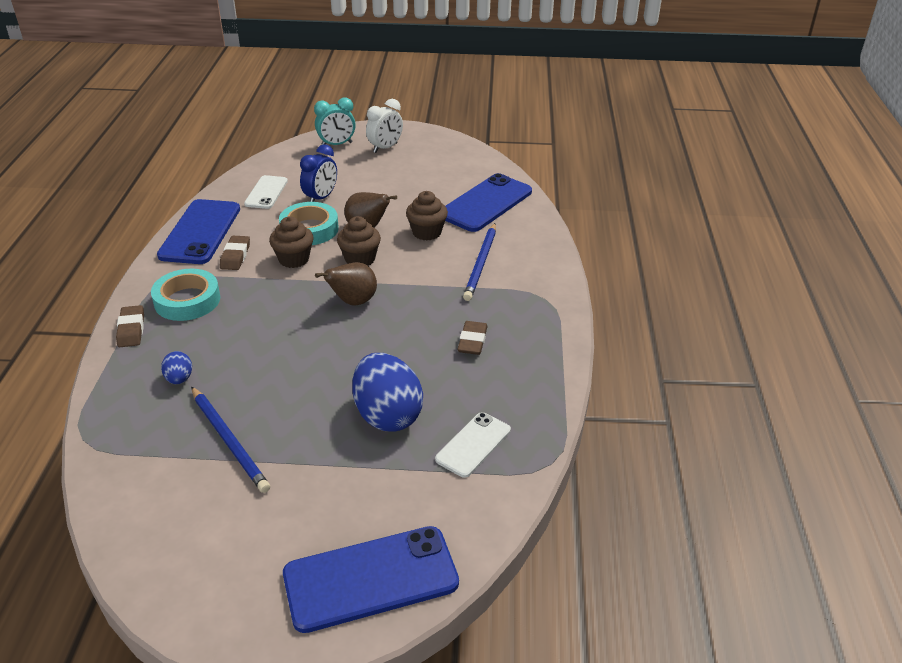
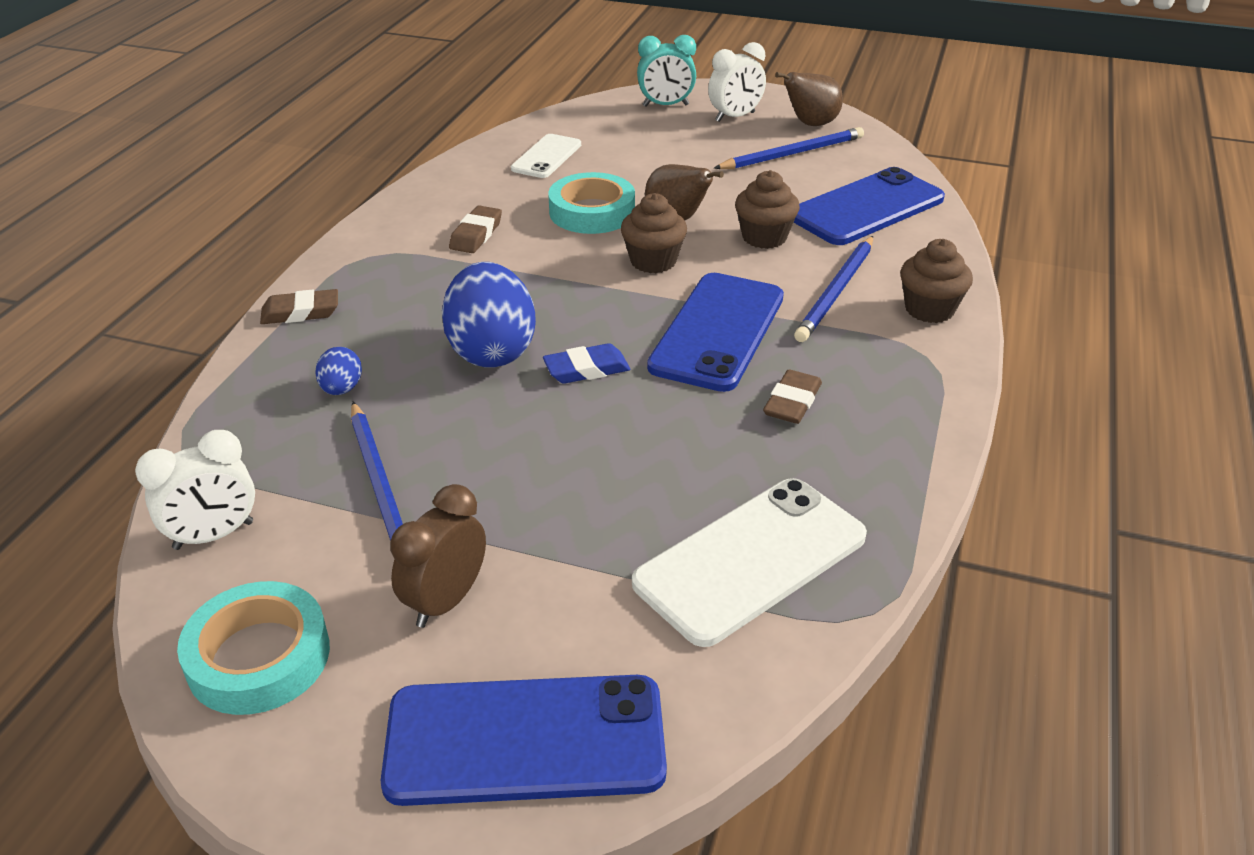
camera: 15 degrees right, 0 degrees up
(127, 492) = (214, 535): none -> white clock
(131, 329) = (300, 312): brown eraser -> brown eraser turned 75 degrees clockwise
(187, 300) = (390, 284): turquoise tape -> turquoise tape (259, 657)
(200, 232) = (438, 197): blue phone -> blue phone (717, 332)
(294, 259) = (556, 249): brown cupcake -> brown cupcake (929, 309)
(295, 505) = (445, 601): none -> brown clock
(321, 198) = (621, 173): blue clock -> none
(338, 340) = (586, 369): none -> blue eraser
(353, 302) = (624, 319): brown pear -> brown pear (810, 124)
(387, 415) = (627, 491): blue egg -> blue egg (491, 351)
(429, 170) = (792, 154): none -> blue pencil
(473, 445) = (751, 560): white phone -> white phone, size x1.72

